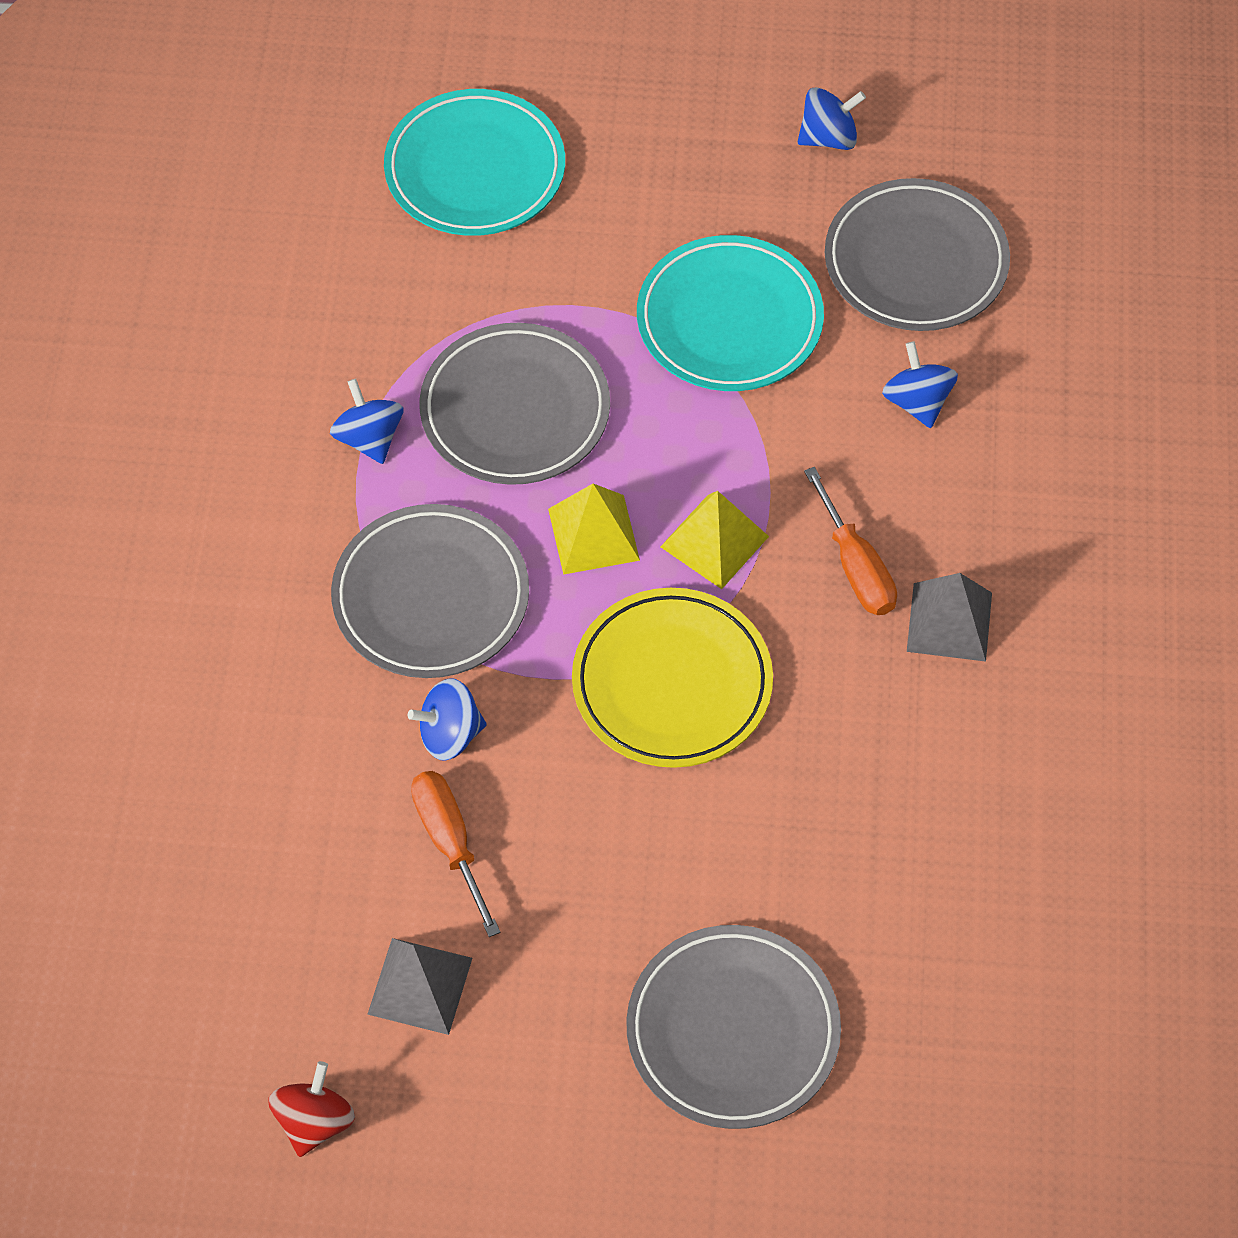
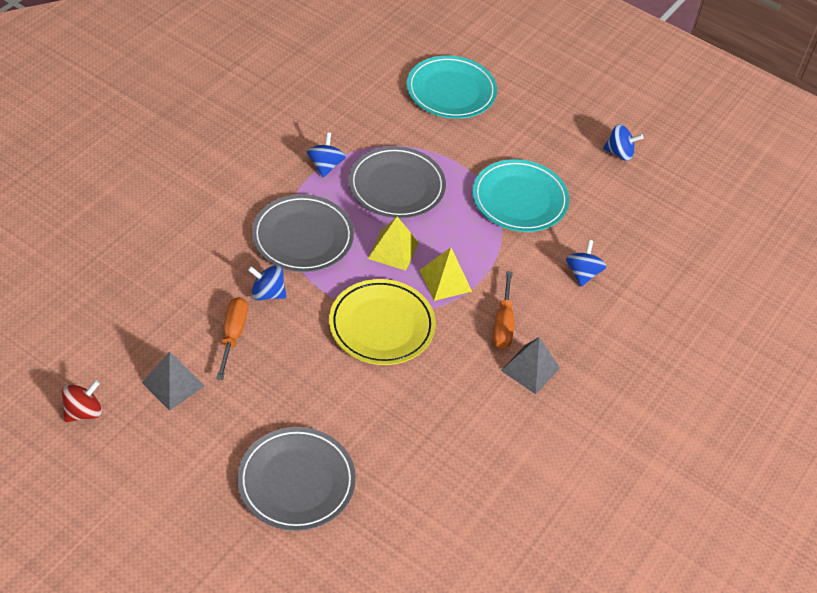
camera: 25 degrees right, 10 degrees down
(915, 262) = (624, 219): grey plate -> none

